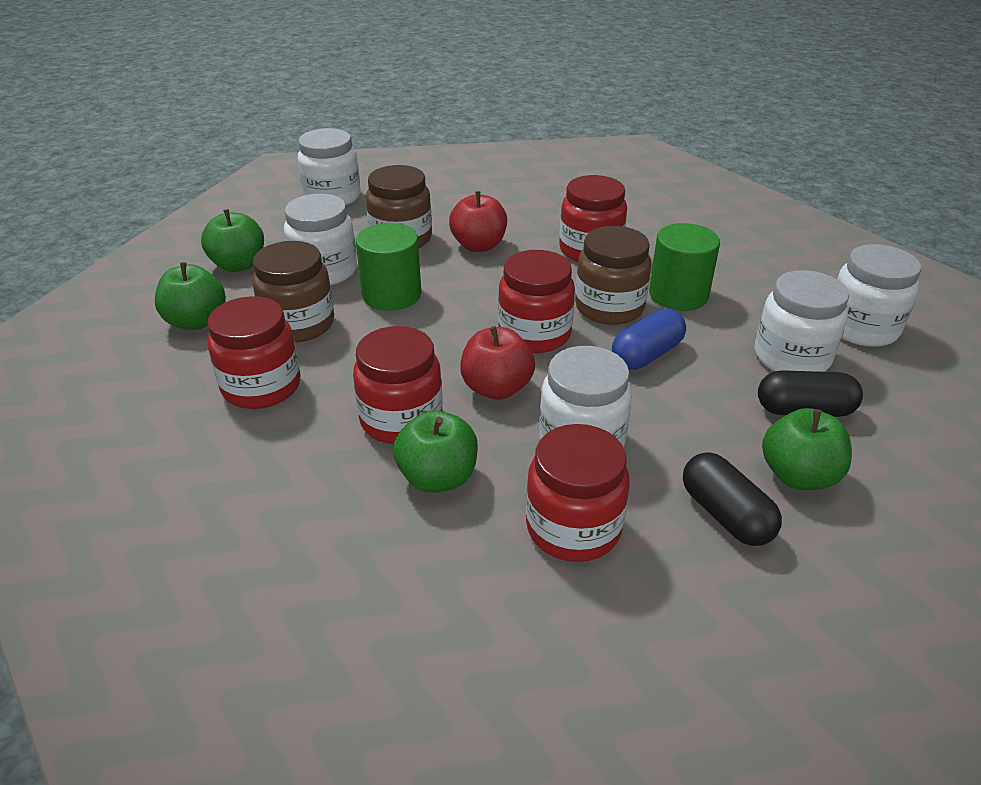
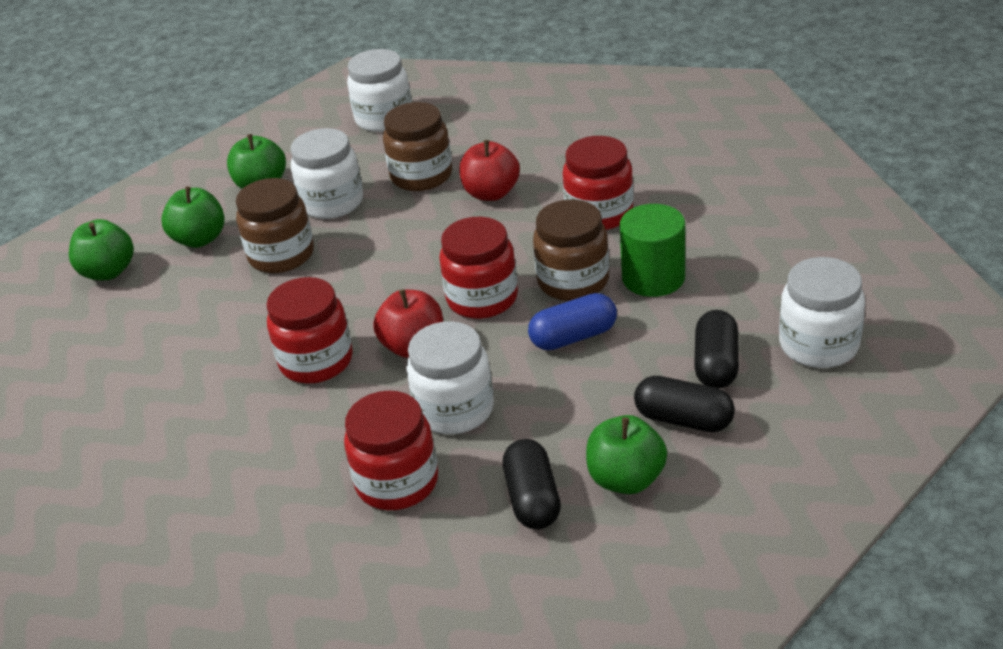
camera: 25 degrees right, 0 degrees up
(261, 387) = (221, 311): red jar -> none
(392, 295) = (378, 237): green cylinder -> none
(438, 477) = (316, 418): green apple -> green apple (108, 272)
(791, 357) = (716, 364): white jar -> black capsule

